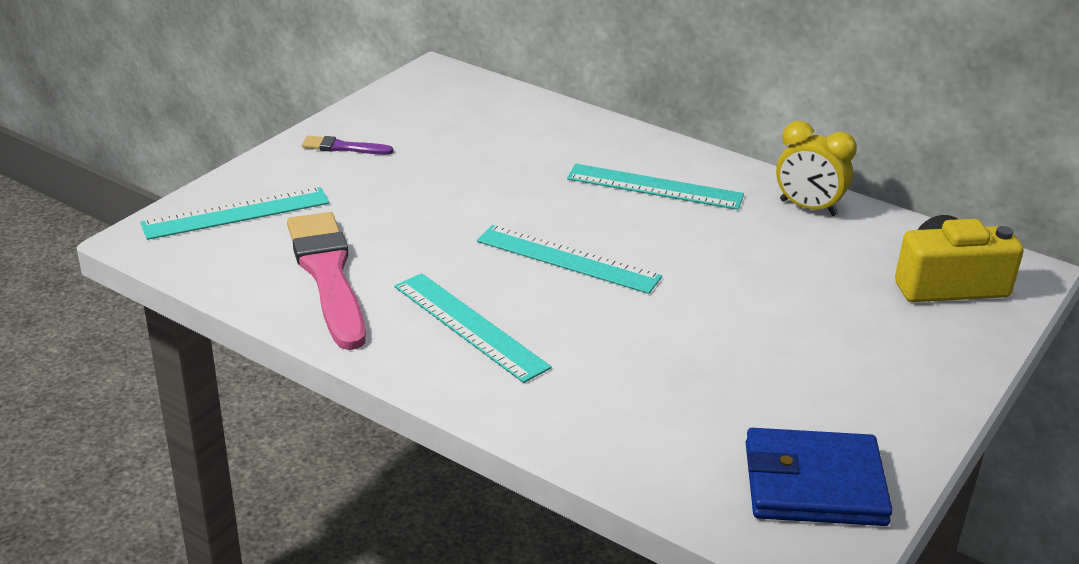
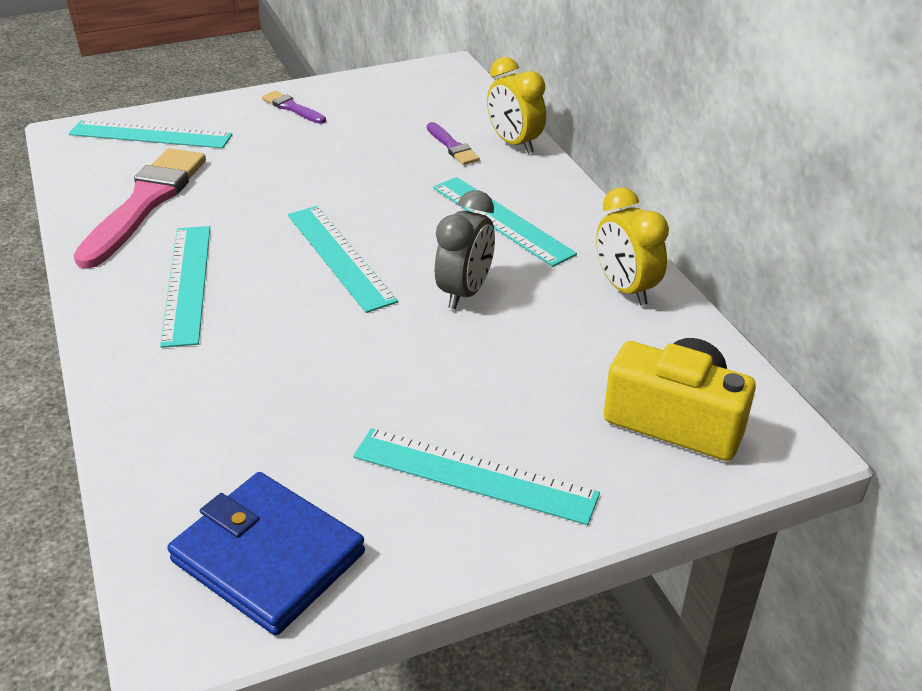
camera: 35 degrees right, 5 degrees up
(535, 139) = (452, 146): none -> purple brush
(583, 122) = (514, 144): none -> yellow clock
(701, 251) = (465, 292): none -> grey clock
(873, 372) = (474, 475): none -> turquoise ruler

